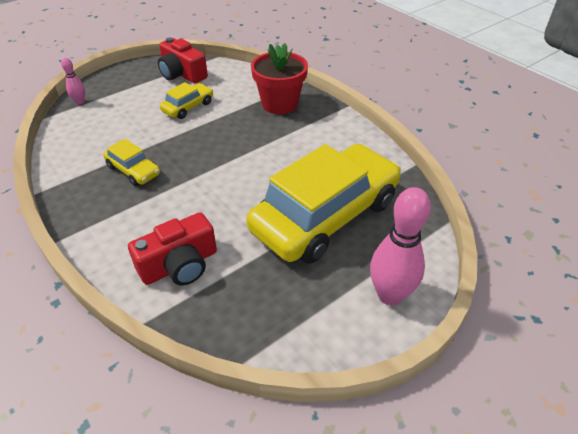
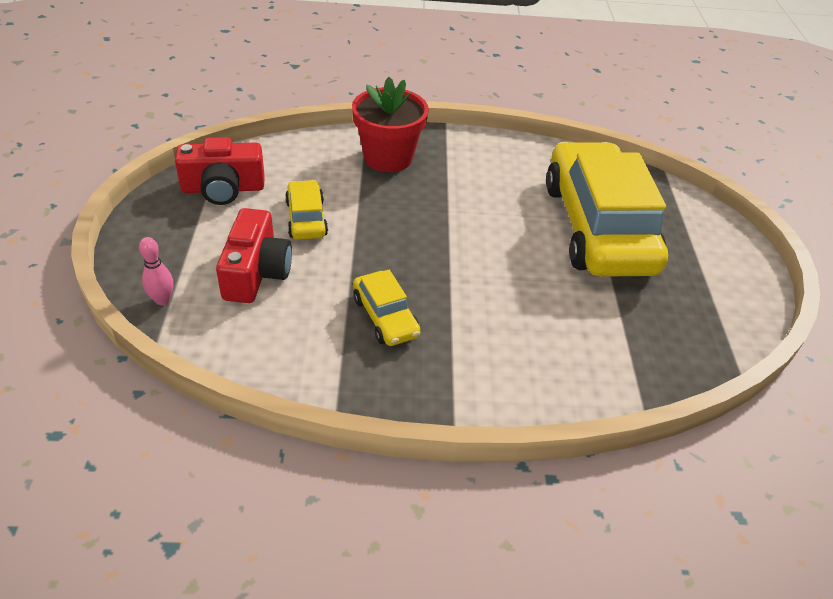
camera: 55 degrees left, 0 degrees up
(133, 170) = (385, 317): yellow car -> yellow car turned 75 degrees clockwise
(180, 265) = (584, 352): red camera -> red camera (256, 272)
(390, 295) = (722, 248): pink bowling pin -> none

